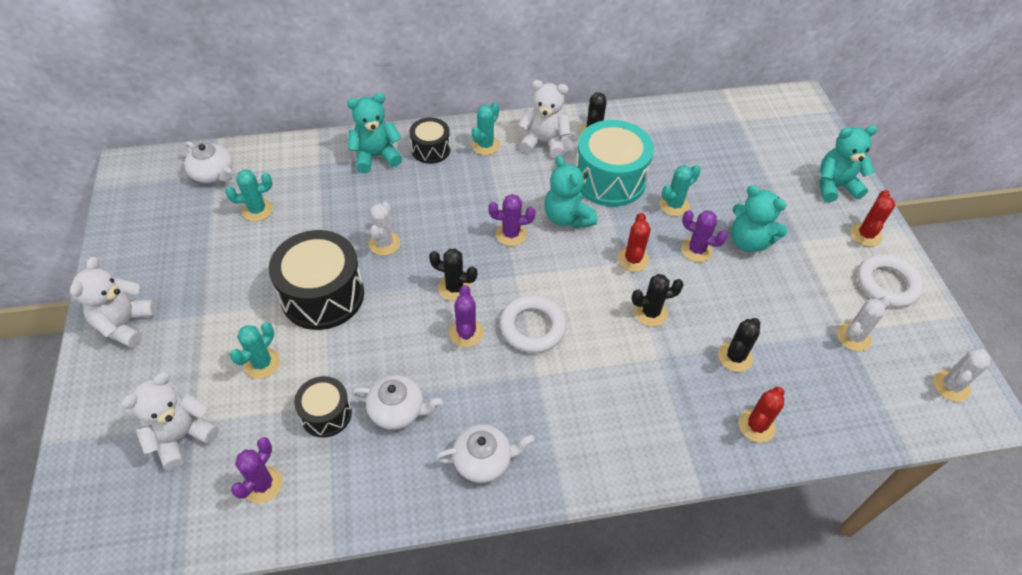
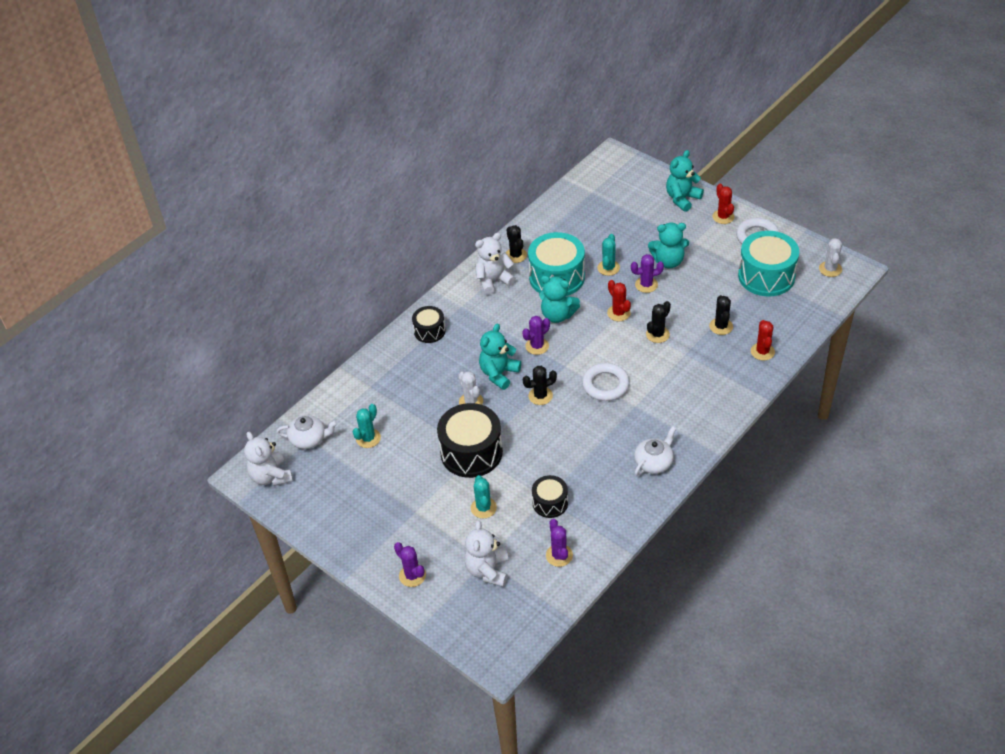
camera: 35 degrees left, 5 degrees down
(125, 324) = (376, 549): white teddy bear -> white teddy bear (271, 476)
(376, 156) = (400, 358): turquoise teddy bear -> turquoise teddy bear (499, 374)
(398, 410) = (584, 473): white teapot -> none
(466, 333) = (574, 413): purple cactus -> purple cactus (412, 575)
(485, 145) = (460, 306): turquoise cactus -> none
(853, 337) = (766, 276): white cactus -> turquoise drum

